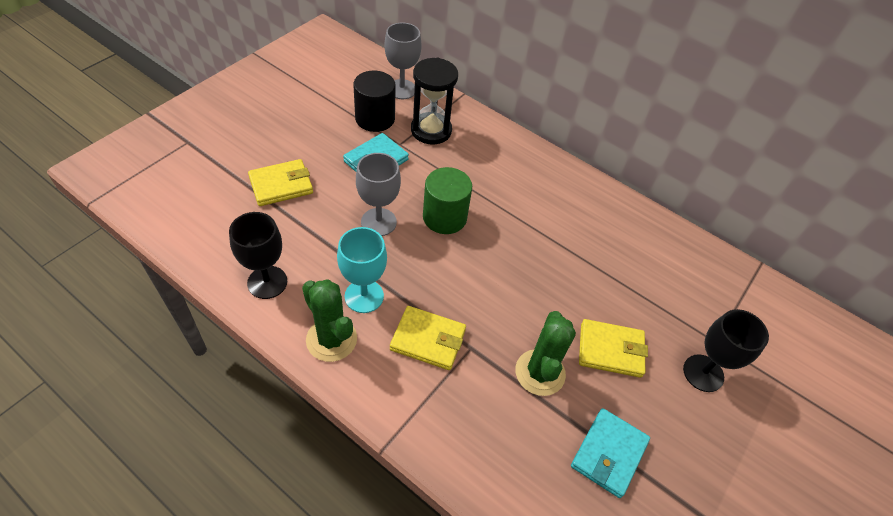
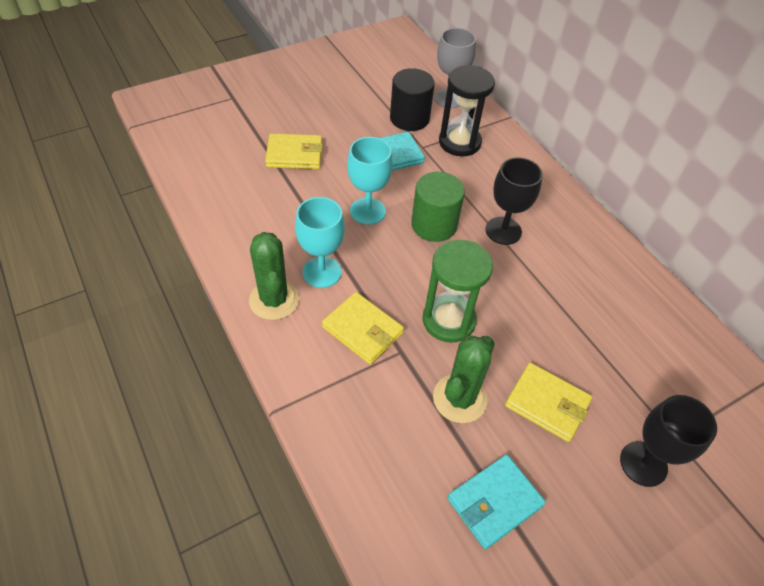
camera: 25 degrees right, 0 degrees up
(267, 282) = (242, 233): black goblet -> black goblet (503, 231)
(378, 222) = (367, 211): grey goblet -> turquoise goblet
(498, 304) = (448, 320): none -> green hourglass

